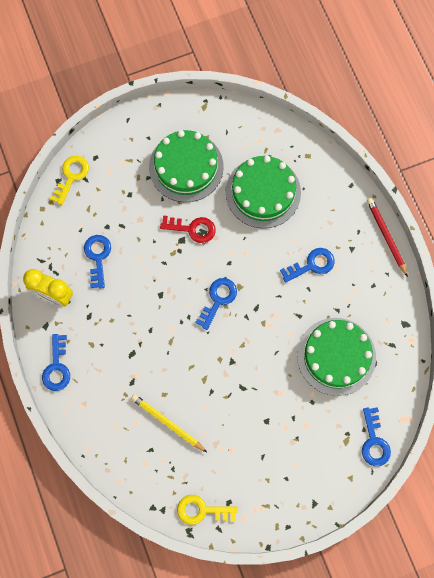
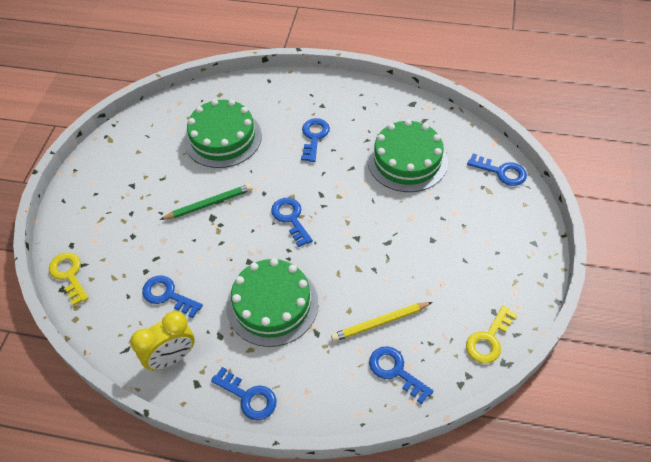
camera: 55 degrees left, 20 degrees down
(135, 456) = (395, 371): none -> blue key
(186, 167) = (149, 179): green cake -> green cake (272, 304)
(192, 229) = (209, 204): red key -> green pencil
(386, 236) = (330, 80): red pencil -> none

